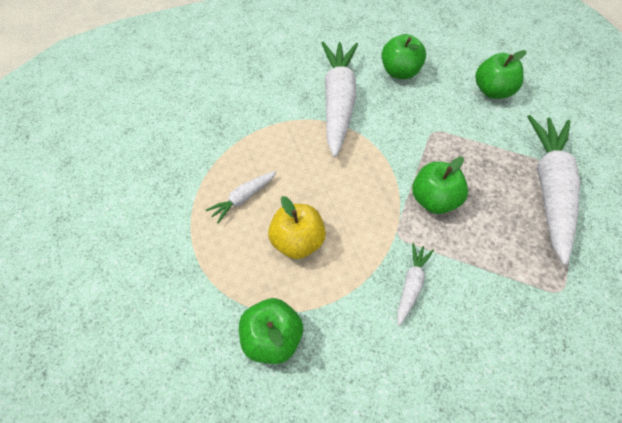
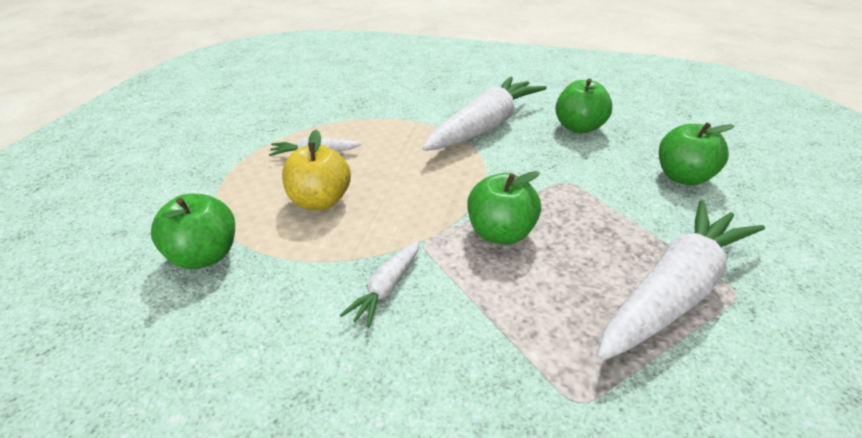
camera: 35 degrees right, 20 degrees down
(411, 285) = (386, 288): white carrot -> white carrot turned 150 degrees clockwise

